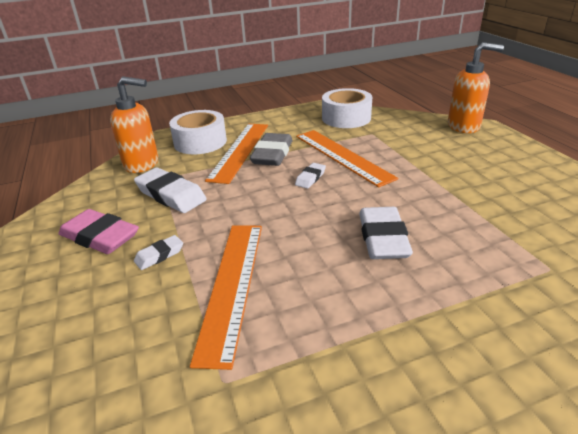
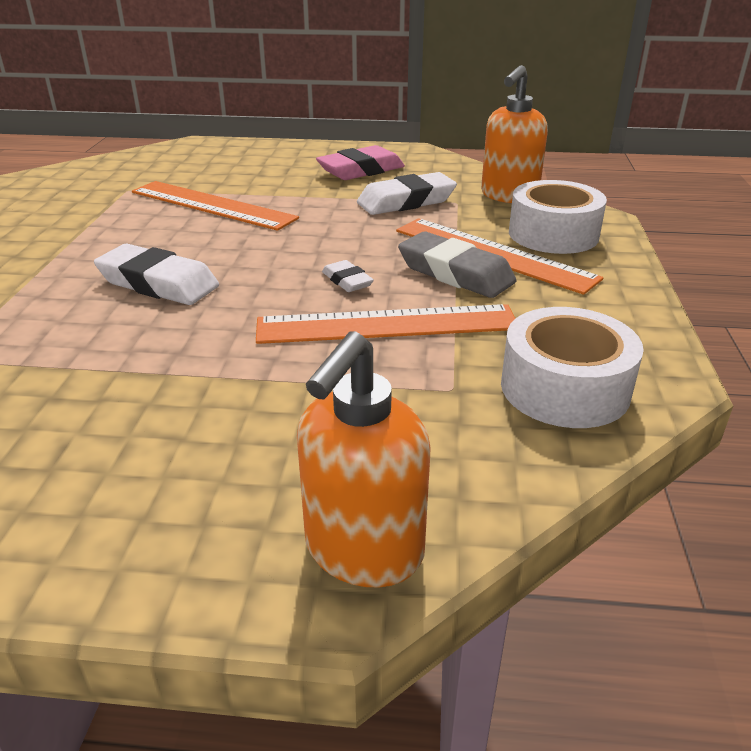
camera: 115 degrees right, 0 degrees up
(159, 255) = (297, 187): white eraser -> none

